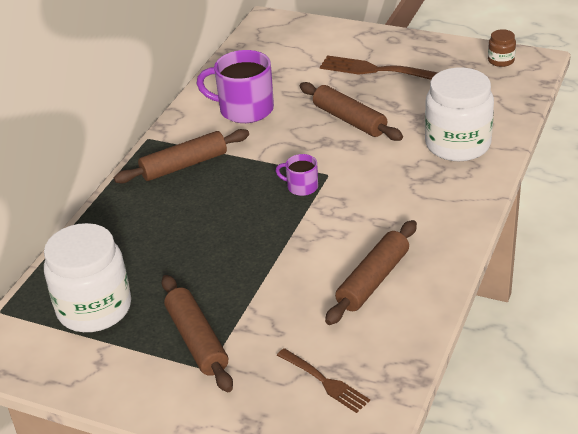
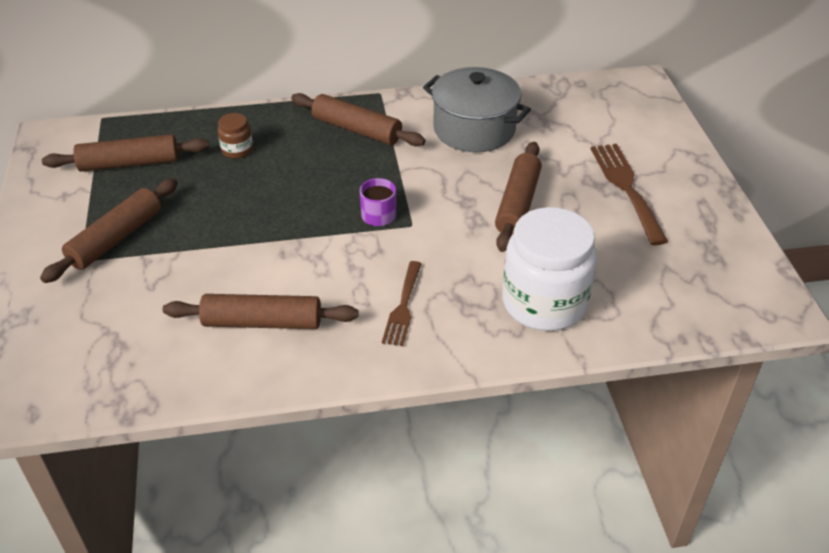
camera: 55 degrees right, 5 degrees up
(94, 308) = (129, 163): white jar -> brown rolling pin
(245, 109) = (474, 129): purple mug -> grey pot
(325, 382) = (95, 345): brown fork -> brown fork (403, 307)
(501, 60) = (749, 280): brown jar -> brown jar (237, 150)

